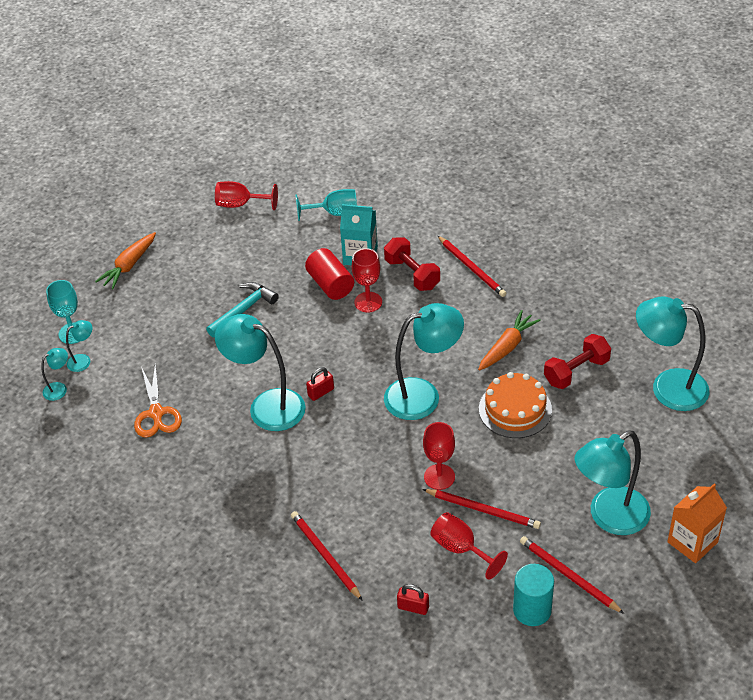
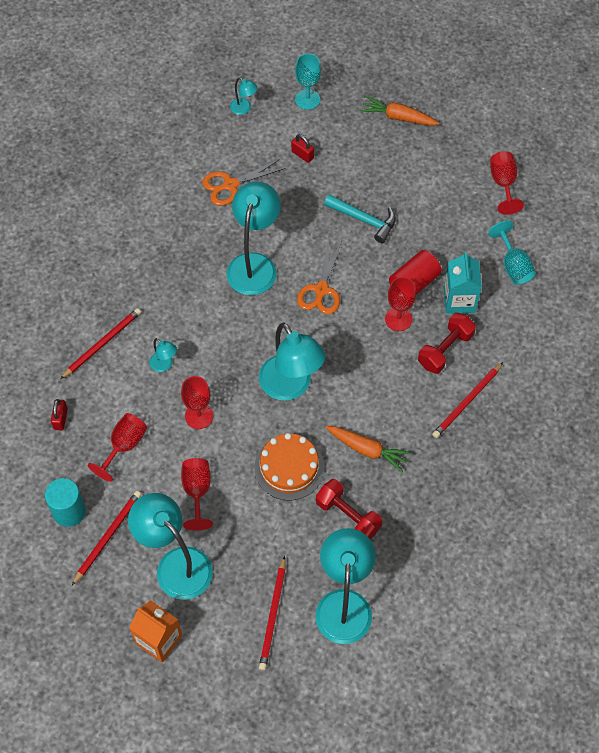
camera: 75 degrees right, 15 degrees up
(83, 360) = (278, 116): turquoise lamp -> turquoise lamp (164, 365)
(316, 355) = (321, 290): none -> orange scissors
(321, 392) = (278, 303): red padlock -> red padlock (302, 155)
(483, 510) = (168, 457): red pencil -> red pencil (273, 615)
(528, 489) = (197, 491): none -> red goblet

